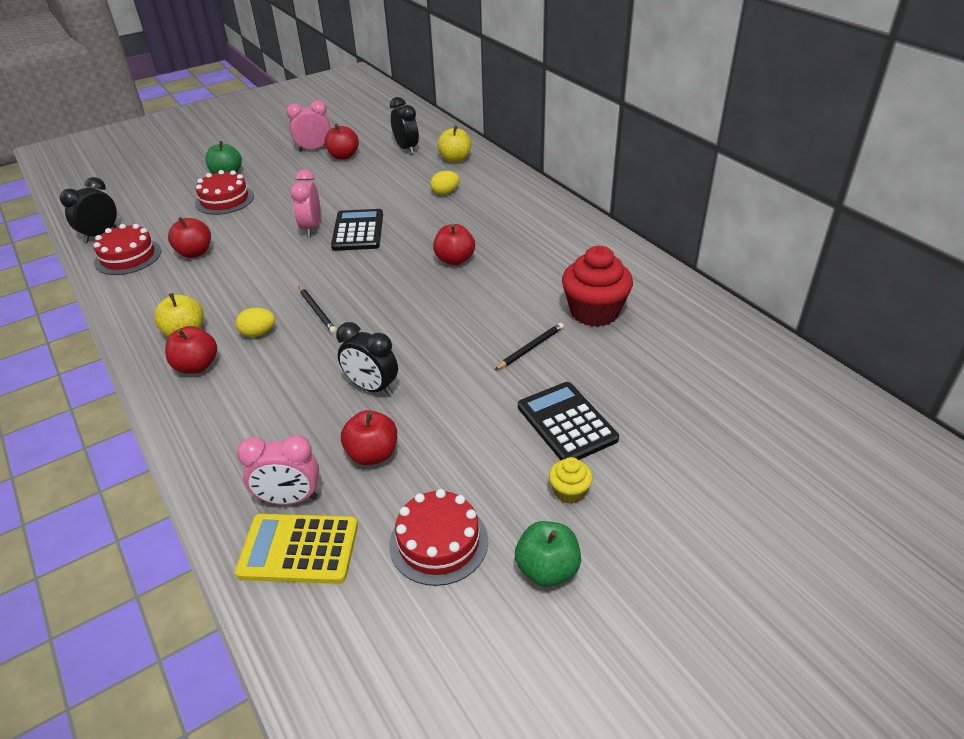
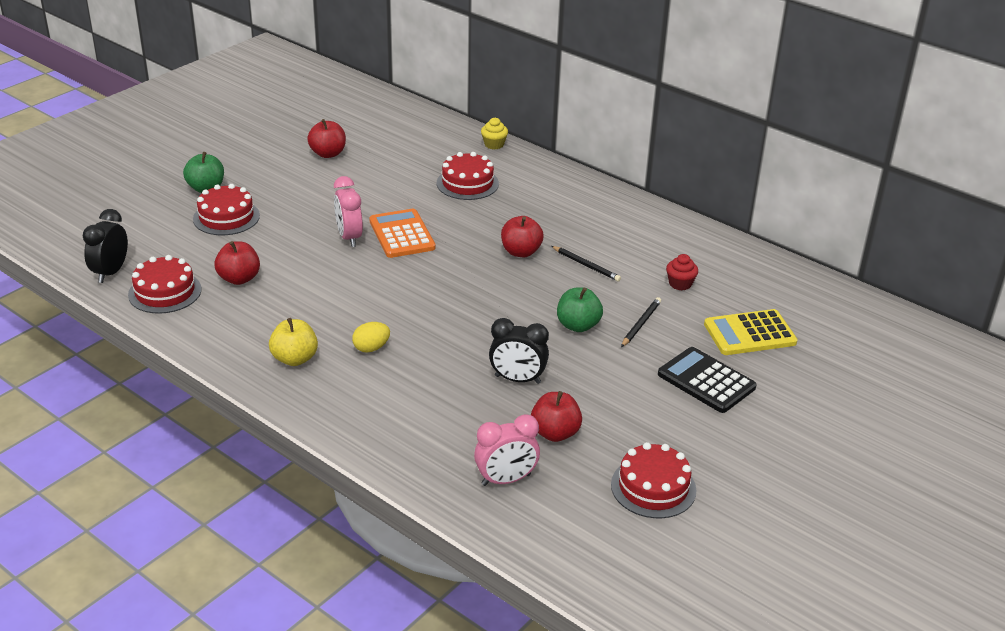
camera: 20 degrees left, 5 degrees down
(196, 366) = (332, 387): red apple -> none
(298, 549) = (541, 514): yellow calculator -> yellow calculator (750, 334)
(314, 149) = (286, 148): pink clock -> none
(317, 311) = (416, 319): black pencil -> black pencil (586, 265)
(358, 231) = (402, 234): black calculator -> orange calculator
(406, 148) = (393, 138): black clock -> none
(445, 192) = (467, 183): yellow egg -> red cake
(455, 159) = (455, 145): yellow apple -> none
(547, 569) = (749, 490): green apple -> green apple (578, 325)
(569, 492) = (736, 432): yellow cupcake -> yellow cupcake (494, 144)
(594, 312) = (680, 284): red cupcake -> red cupcake, size x0.49

